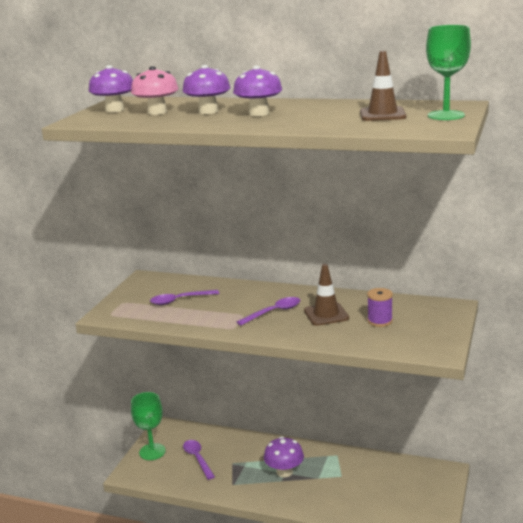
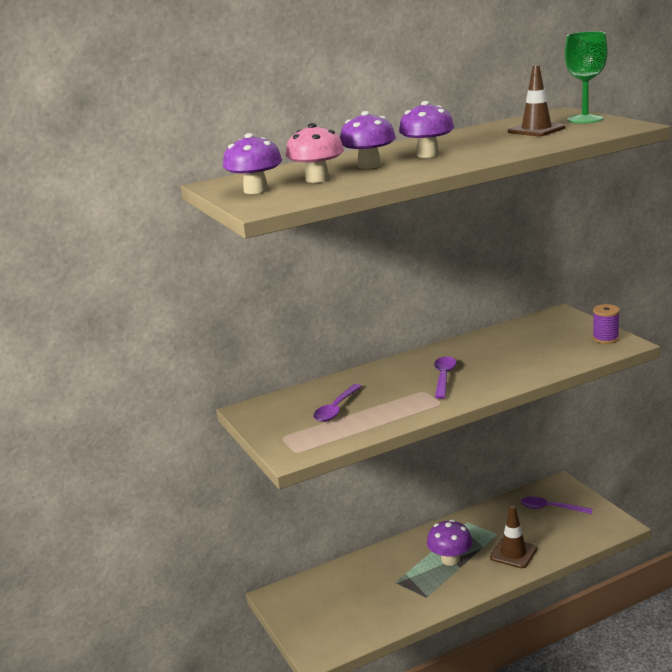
camera: 45 degrees left, 0 degrees up
(152, 452) = (304, 622): green goblet -> none
(197, 459) = (358, 599): purple spoon -> purple spoon (550, 508)
(326, 314) = (488, 359): brown traffic cone -> brown traffic cone (513, 553)
(380, 321) = (537, 345): purple spool -> purple spool (605, 338)

